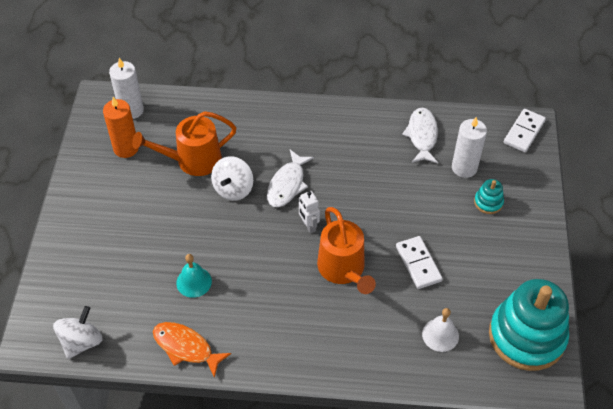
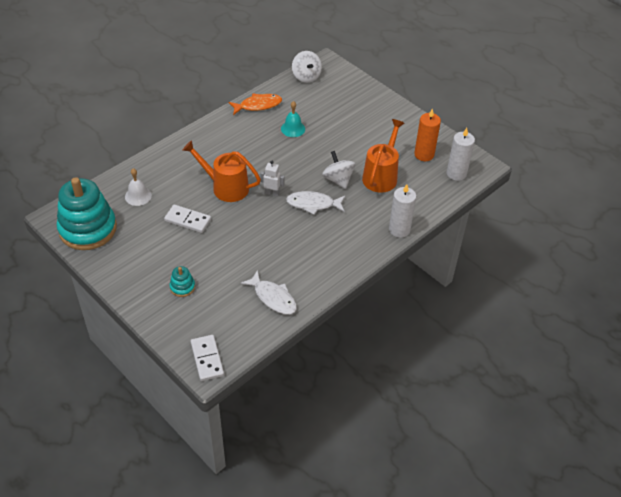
camera: 130 degrees right, 5 degrees down
(287, 184) = (313, 204): white fish -> white fish turned 60 degrees counterclockwise
(464, 168) = (221, 298): white candle -> white candle (399, 229)

